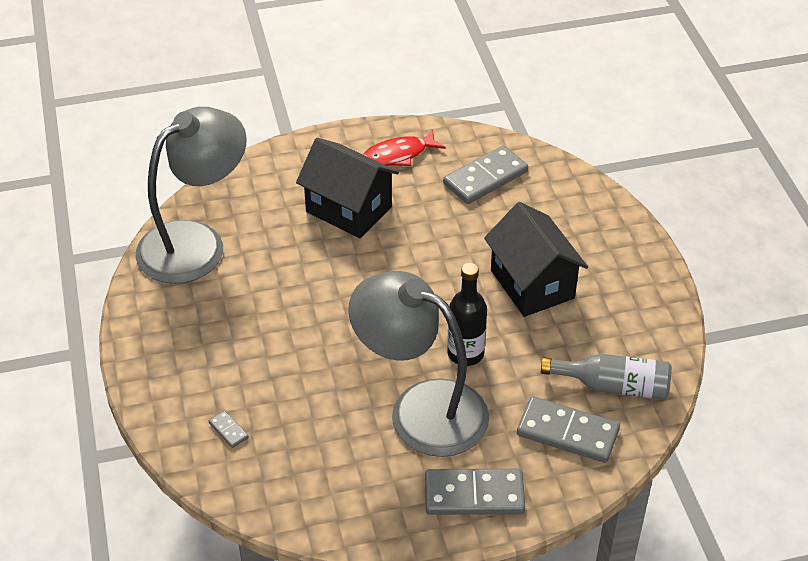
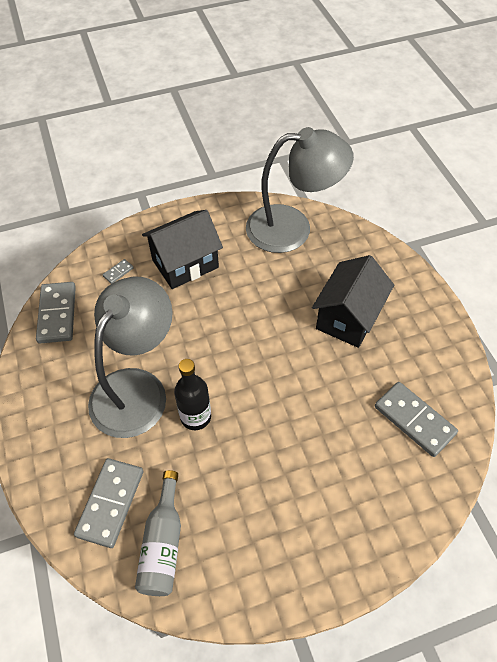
camera: 85 degrees right, 10 degrees up
(196, 243) = (292, 228): grey lamp -> grey lamp turned 45 degrees counterclockwise
(398, 155) = (425, 347): red fish -> none
(474, 495) = (51, 432): grey domino -> grey domino (57, 314)
(532, 284) = (282, 467): black house -> black house (185, 264)

